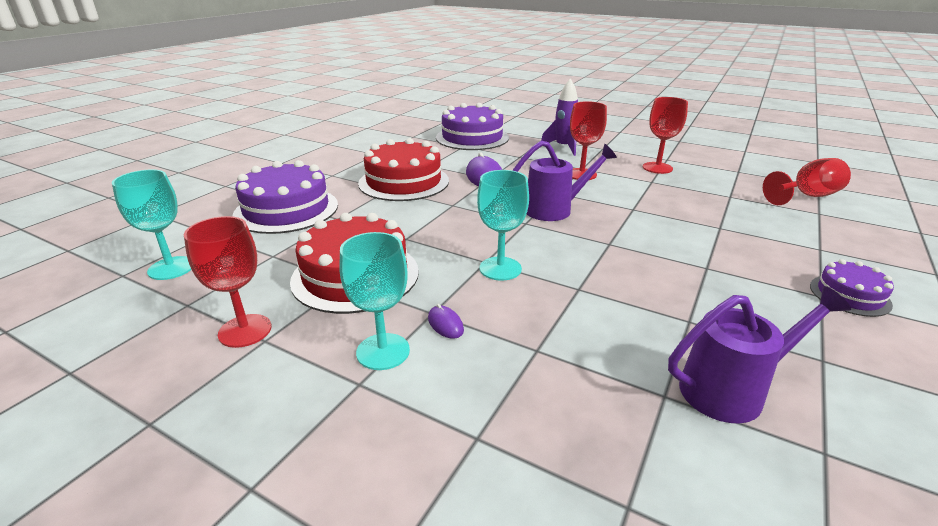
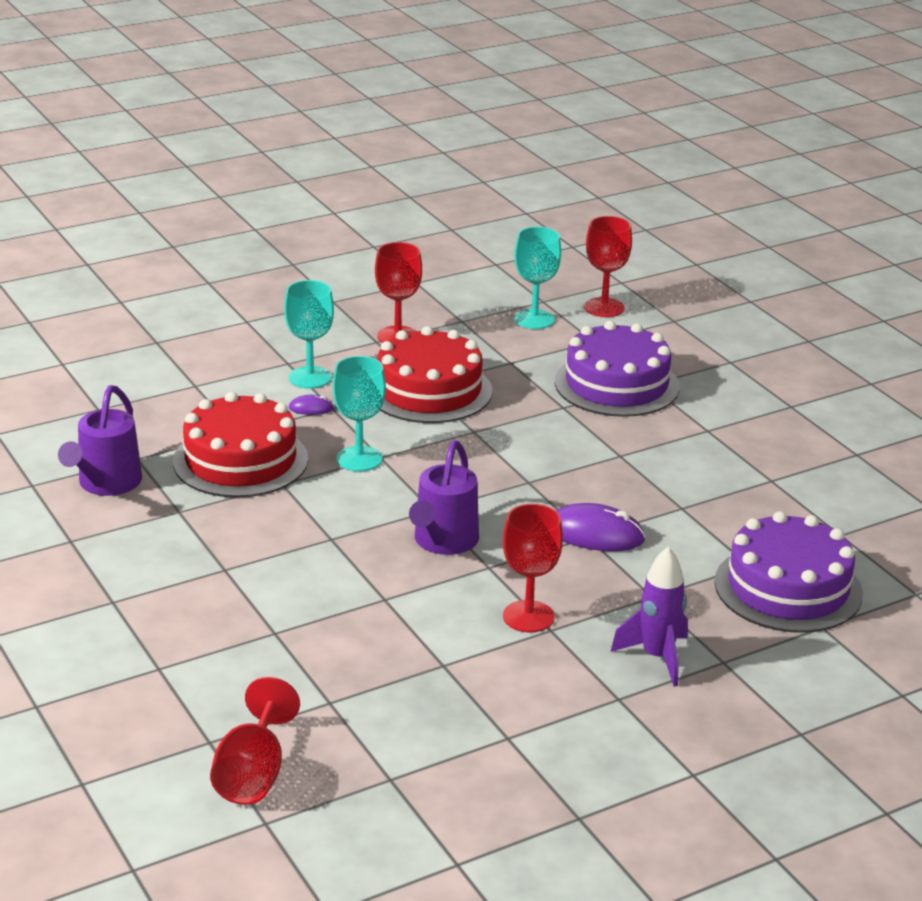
camera: 120 degrees right, 0 degrees up
(404, 182) = (634, 471): red cake -> red cake (240, 460)
(657, 168) = (483, 702): red goblet -> red goblet (604, 307)
(849, 295) = (92, 618): purple cake -> none

